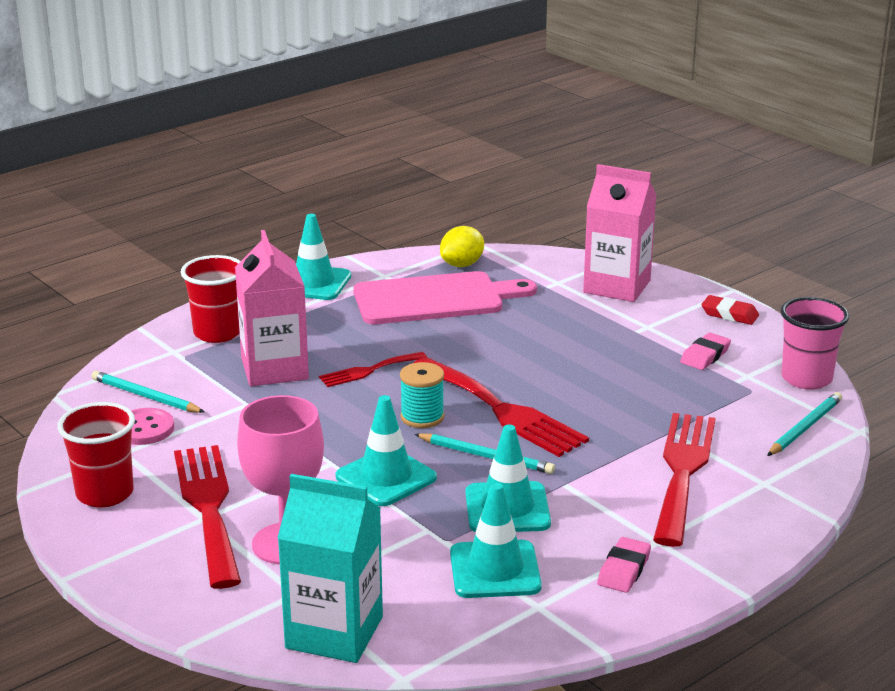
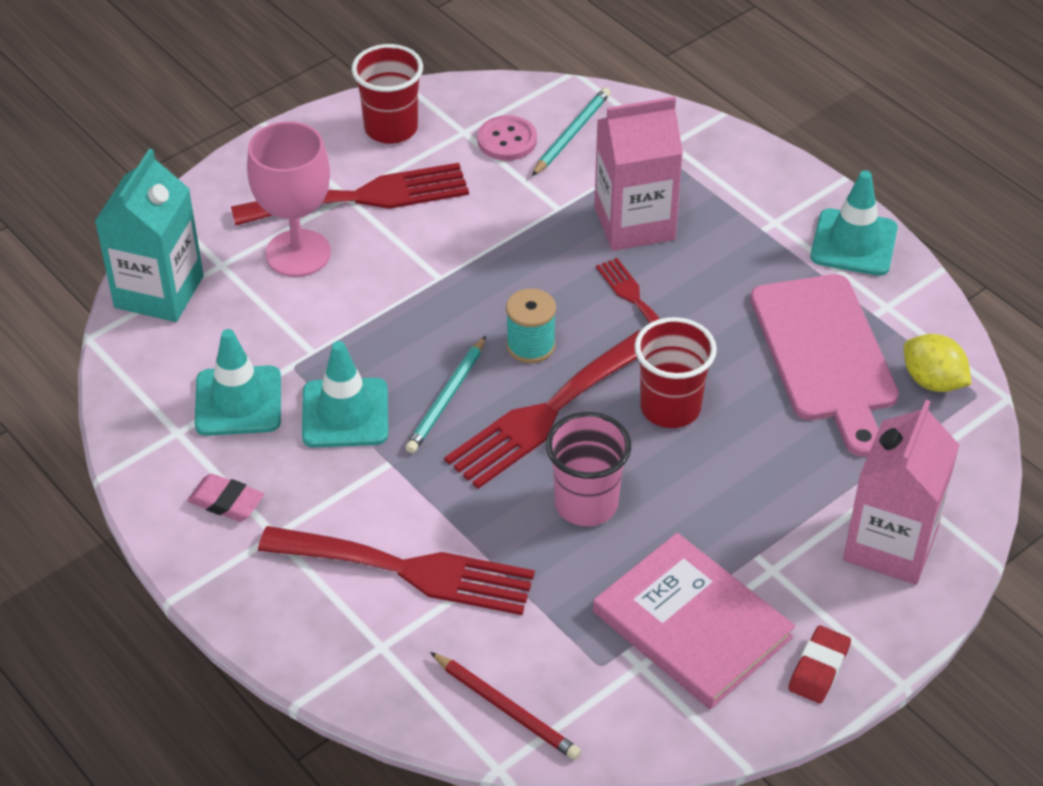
camera: 90 degrees right, 20 degrees up
(217, 333) = (715, 173): red cup -> red cup (670, 408)
(386, 477) = (409, 319): turquoise traffic cone -> none
(705, 356) = (692, 624): pink eraser -> pink book
(804, 427) = (506, 708): turquoise pencil -> red pencil
(806, 379) = (634, 732): pink cup -> pink cup (586, 504)

